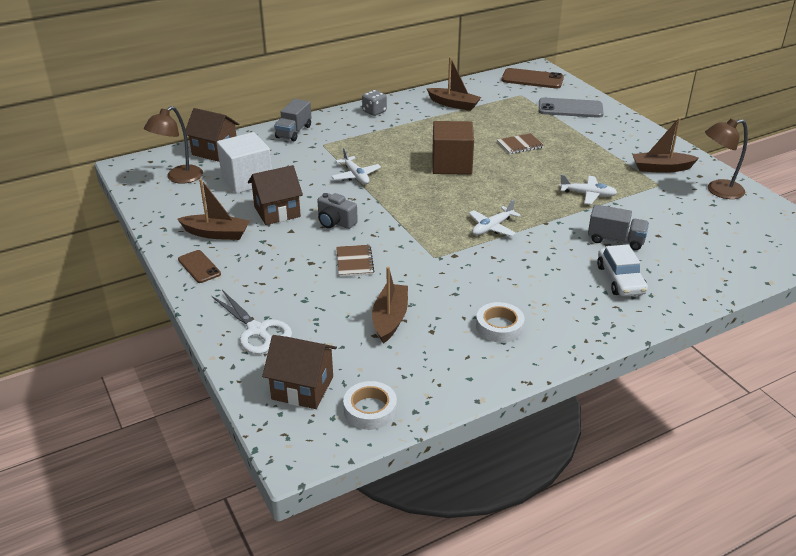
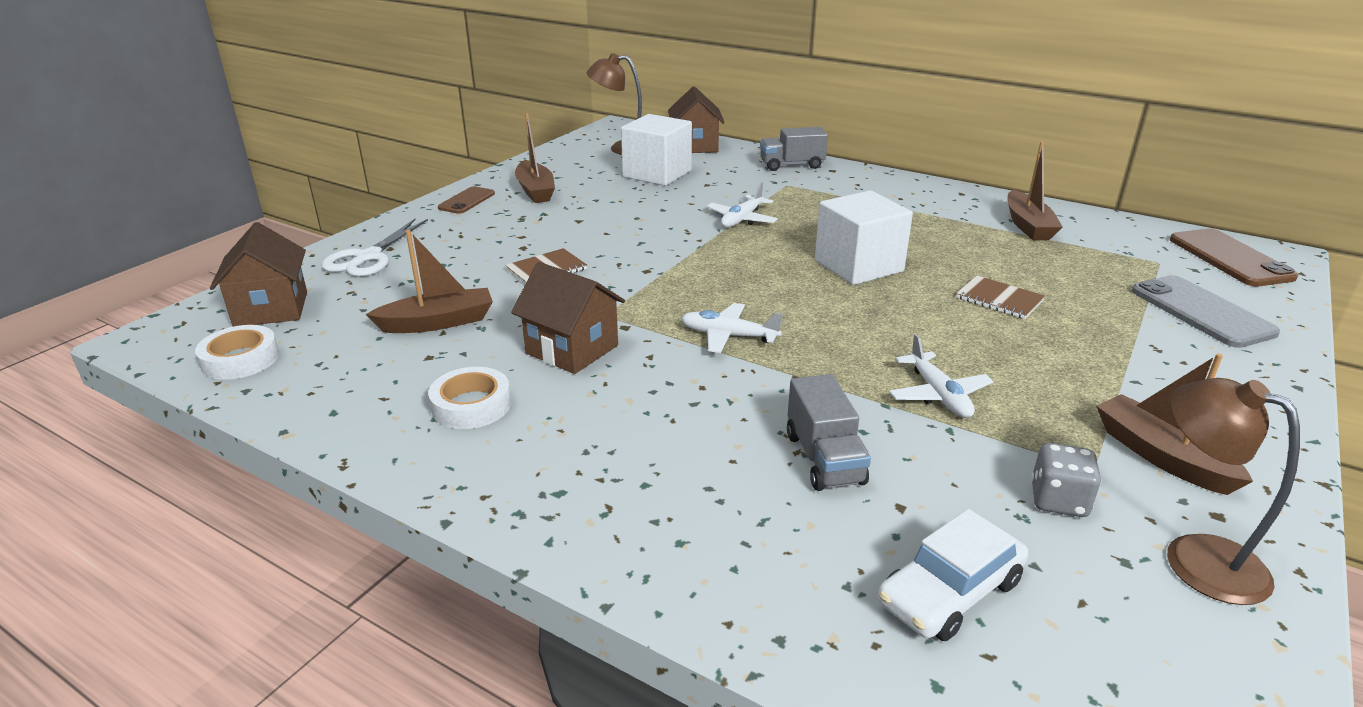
camera: 60 degrees right, 5 degrees down
(277, 212) = (610, 204): brown house -> brown house (572, 349)
(335, 222) = (622, 237): grey camera -> none
(374, 112) = (913, 188): grey dice -> grey dice (1058, 500)
(451, 165) = (858, 266): brown cube -> white cube
(620, 279) = (699, 493): white car -> white car (950, 592)

